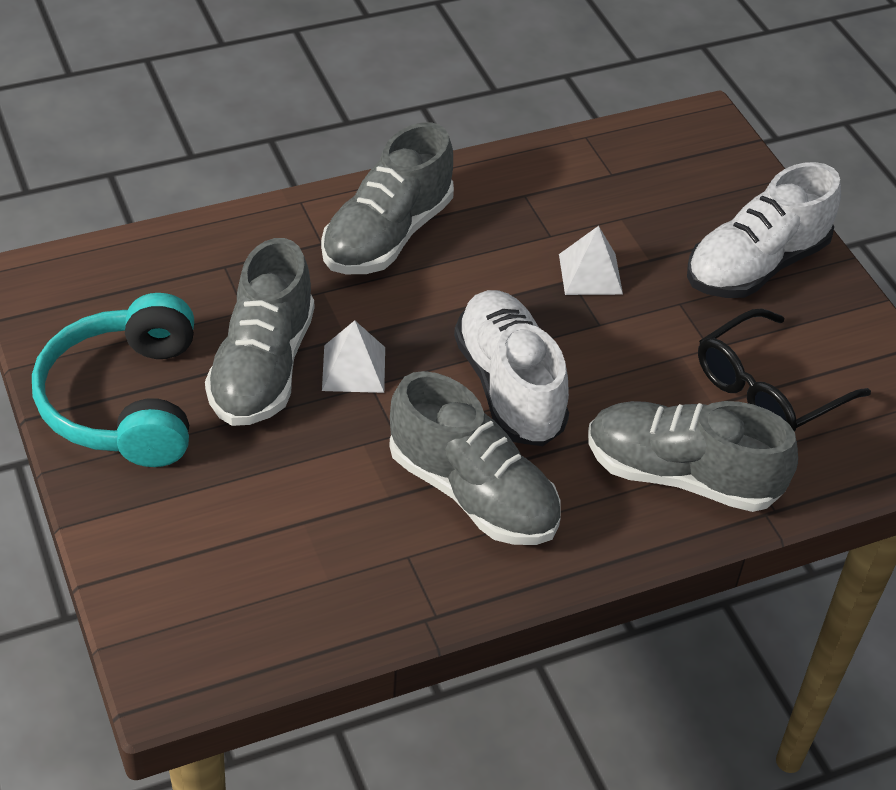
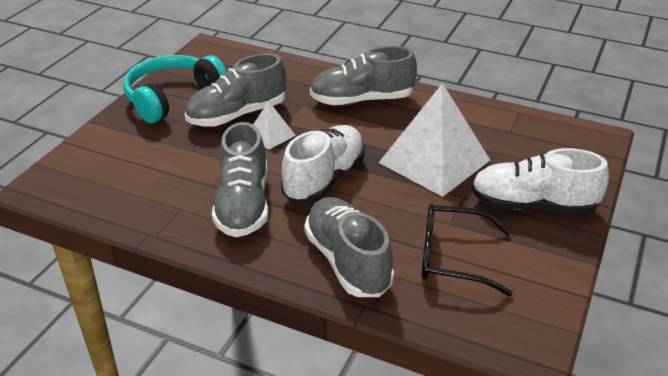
camera: 50 degrees right, 10 degrees down
(590, 274) = (434, 161): white pyramid -> white pyramid, size x2.15

